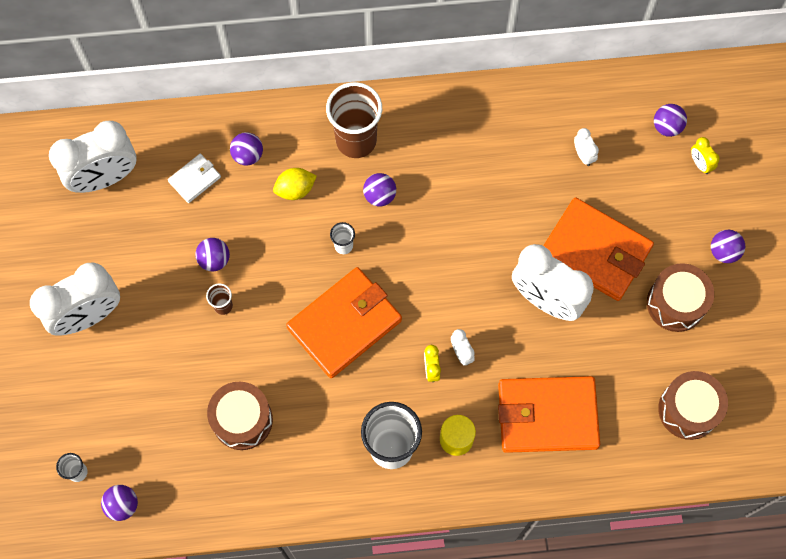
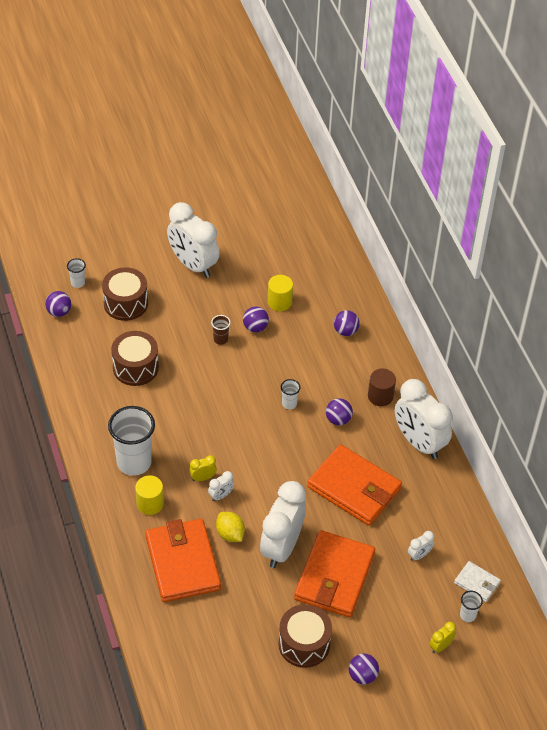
camera: 75 degrees right, 20 degrees down
(105, 178) = (300, 252): white clock -> white clock (419, 443)
(181, 222) = (279, 302): none -> yellow cylinder
(194, 179) = (316, 303): white wallet -> white wallet (477, 583)
(295, 189) = (326, 365): yellow lemon -> yellow lemon (230, 534)
(344, 324) = (225, 415): orange wallet -> orange wallet (354, 488)
(356, 140) = (380, 396): brown cup -> brown cylinder
(667, 127) = (467, 615): purple ball -> white cup
(688, 410) = (211, 666): brown drum -> brown drum (125, 303)

